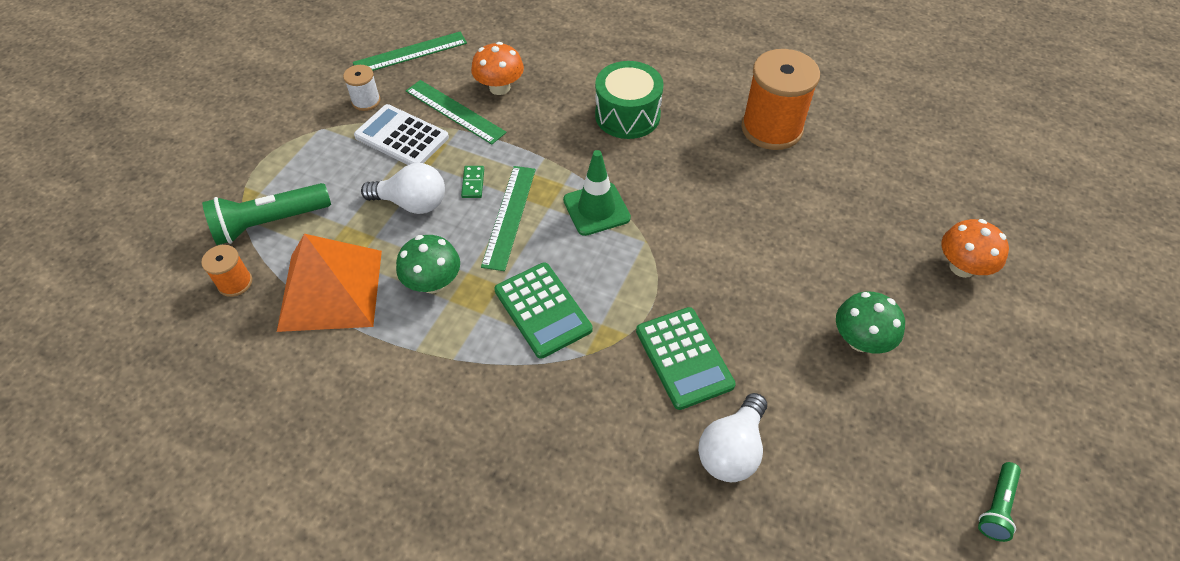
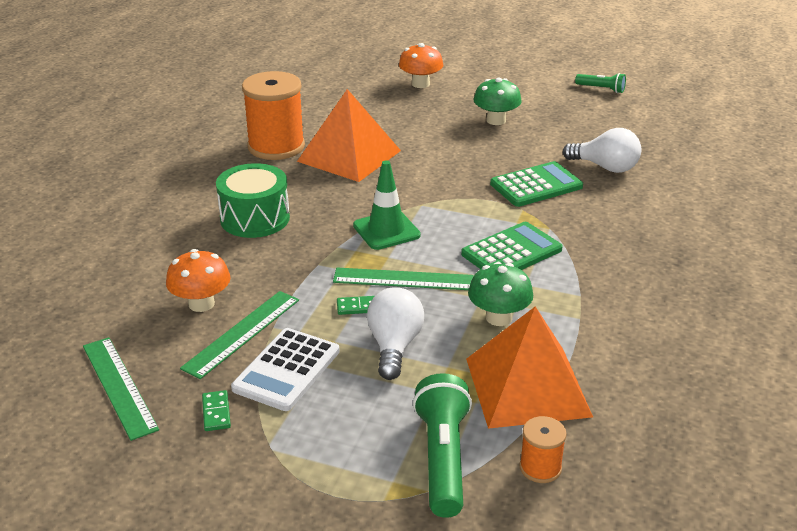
camera: 95 degrees left, 20 degrees down
(270, 223) = (443, 458): green flashlight -> green flashlight turned 150 degrees counterclockwise
(366, 101) = (216, 412): white spool -> green domino
(754, 186) = (349, 156): none -> orange pyramid

